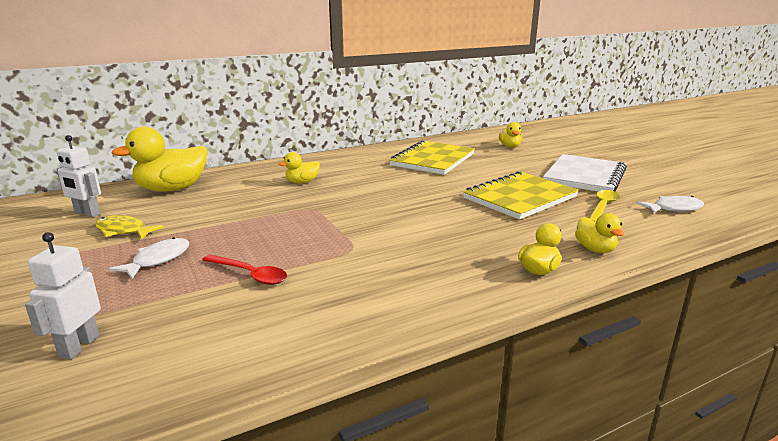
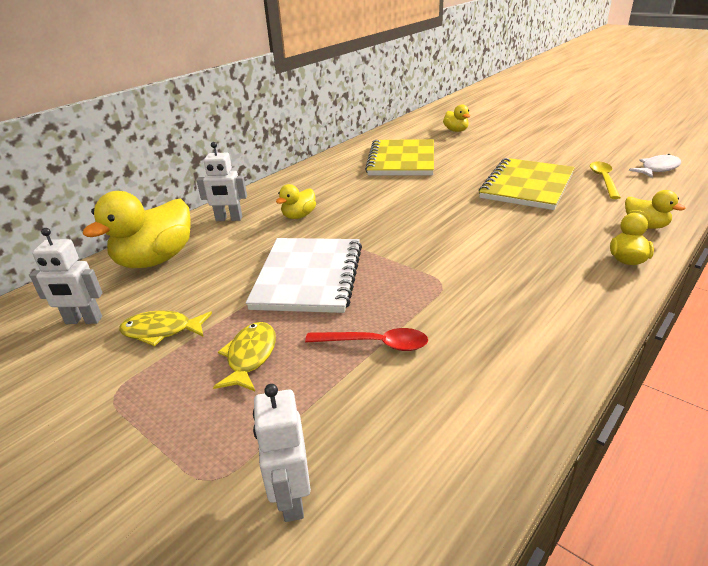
camera: 20 degrees left, 10 degrees up
(158, 260) = (250, 356): white fish -> yellow fish
(250, 174) = (229, 219): none -> white robot
(584, 176) = (554, 150): white notebook -> white notebook (308, 277)

